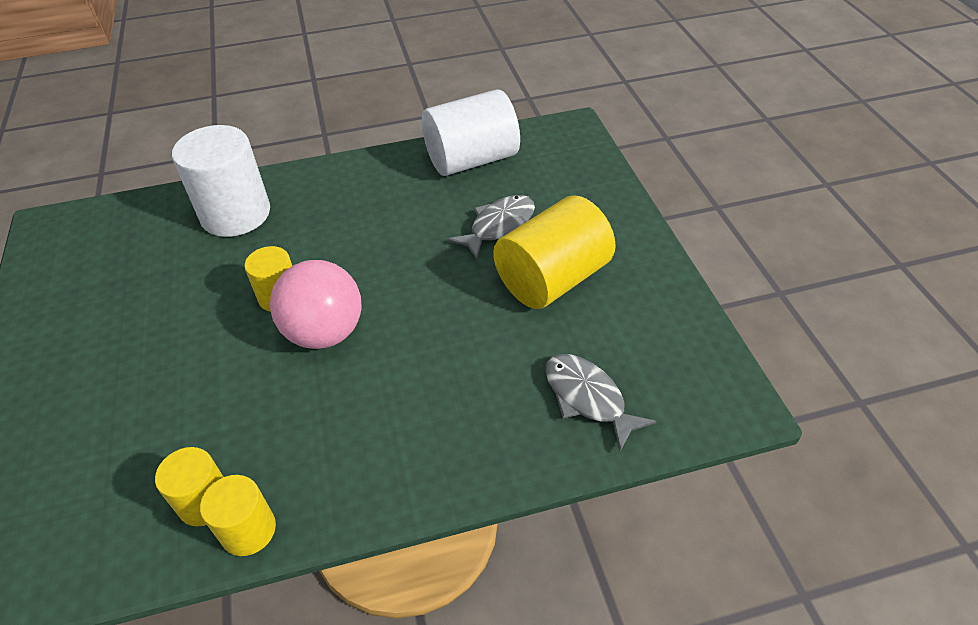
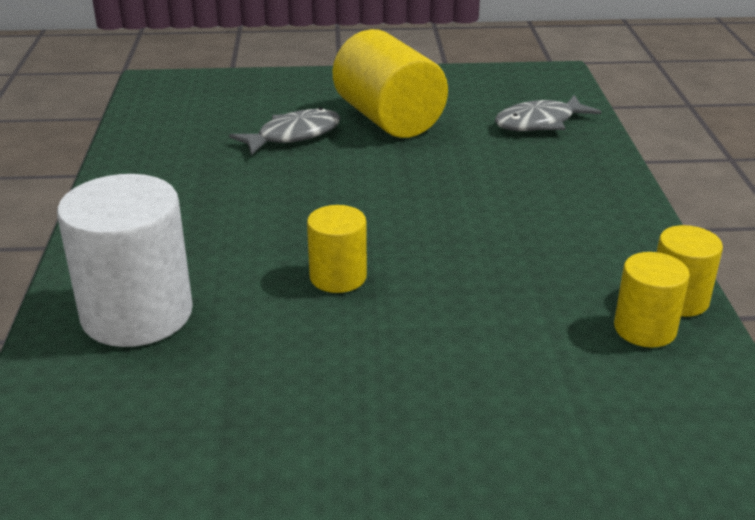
camera: 80 degrees left, 15 degrees down
(325, 332) = (414, 246): pink ball -> none
(472, 160) = (163, 138): white cylinder -> none
(498, 226) = (293, 135): grey fish -> grey fish turned 90 degrees clockwise

